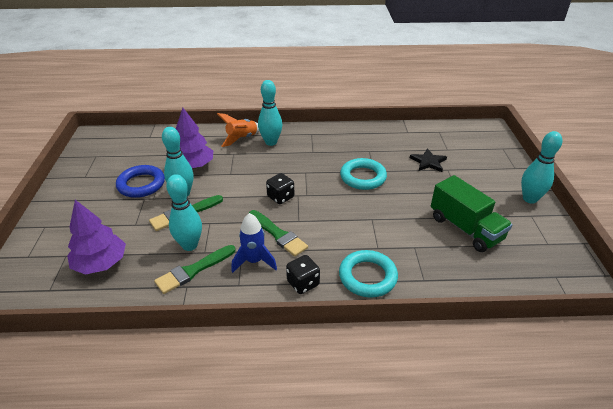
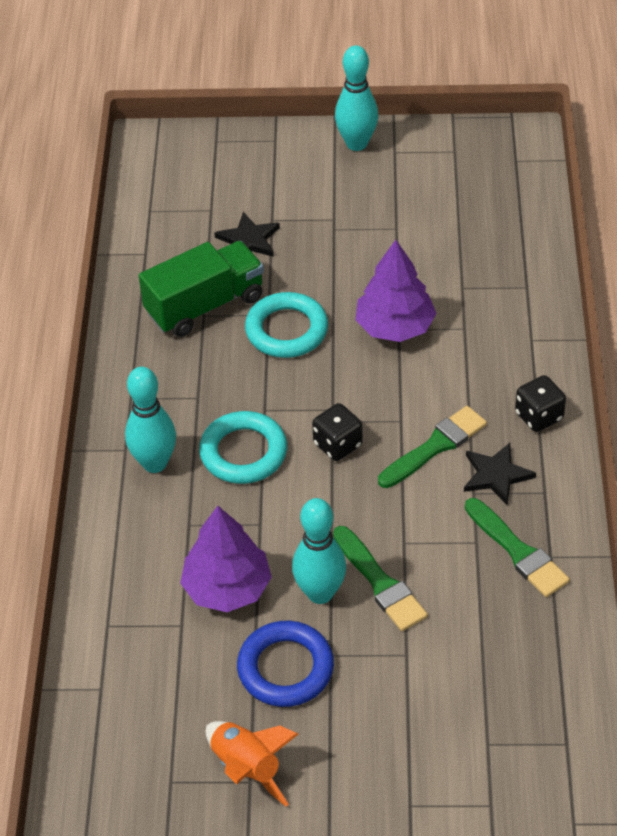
camera: 85 degrees left, 10 degrees up
(101, 263) = (506, 684): purple tree -> purple tree (395, 327)
(190, 245) = (461, 563): turquoise bowling pin -> none
(242, 138) = (134, 513): orange rocket -> orange rocket (247, 767)
(254, 261) = (496, 475): blue rocket -> black star
(367, 276) = (523, 344): turquoise ring -> turquoise ring (243, 452)
(465, 228) = (423, 226): green truck -> green truck (205, 305)

